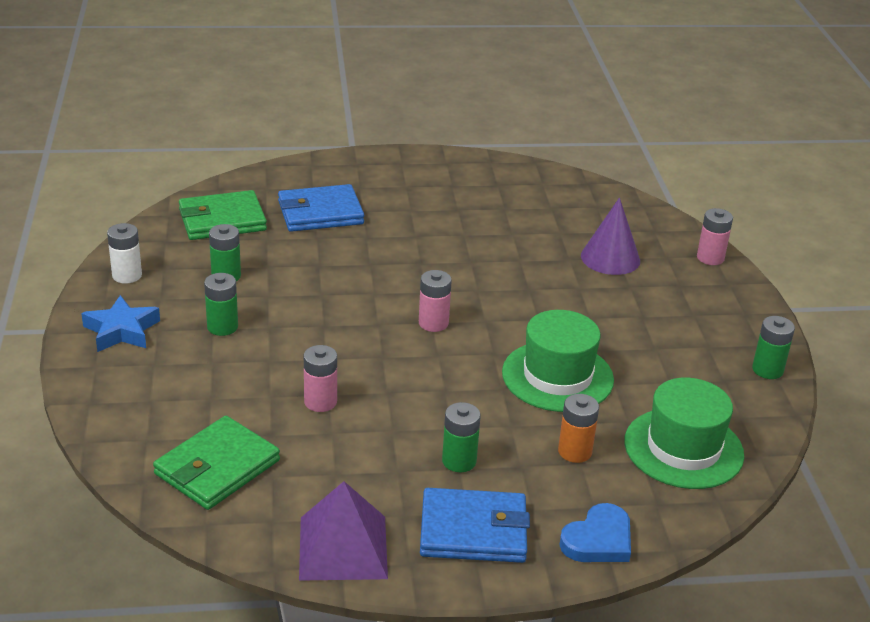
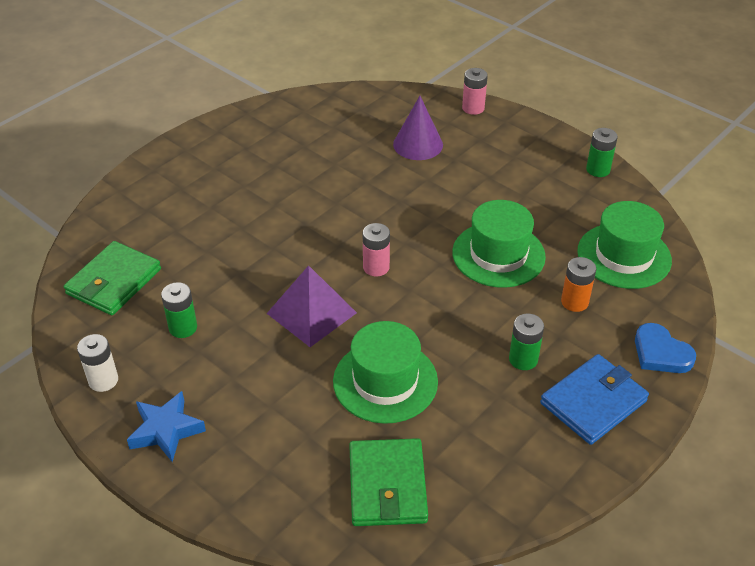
camera: 40 degrees left, 10 degrees up
(222, 327) = (238, 372): green battery -> none
(320, 213) = (182, 228): blue wallet -> none
(320, 402) = (385, 381): pink battery -> green hat
(343, 547) = (540, 477): purple pyramid -> purple pyramid (311, 313)
(598, 540) = (660, 353): blue heart -> blue heart turned 135 degrees clockwise

